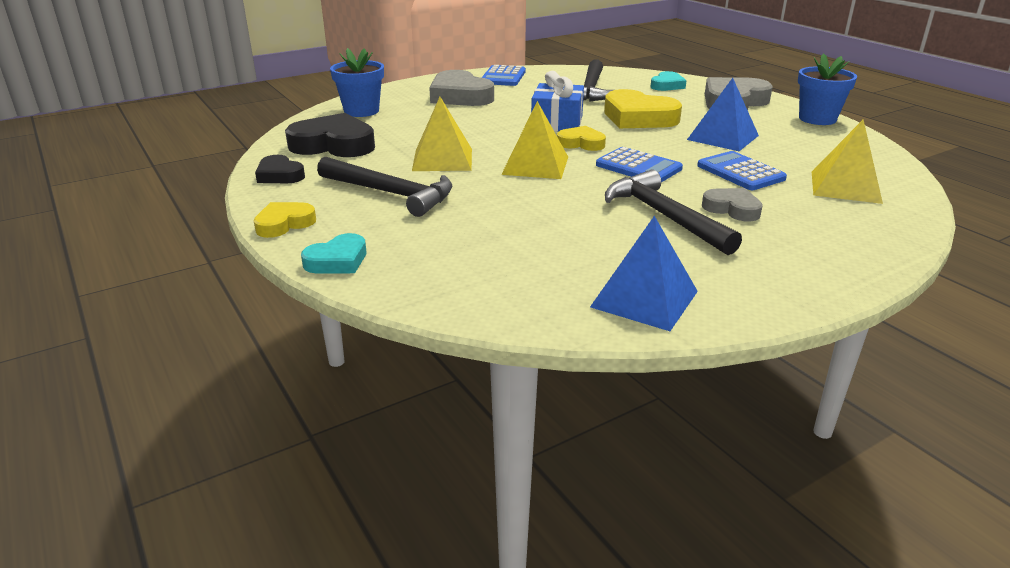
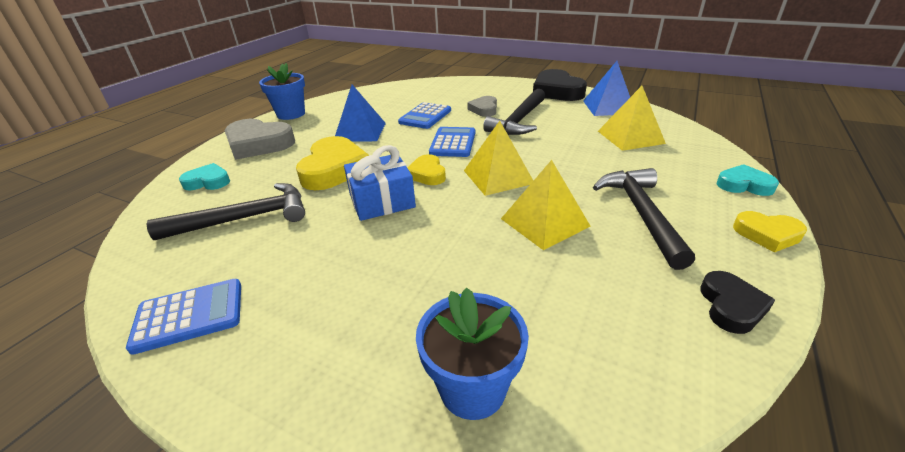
camera: 120 degrees left, 5 degrees up
(334, 145) = (613, 322): black heart -> black heart (556, 91)
(460, 96) = (322, 313): grey heart -> none
(845, 187) = (417, 94): yellow pyramid -> yellow pyramid (630, 137)

